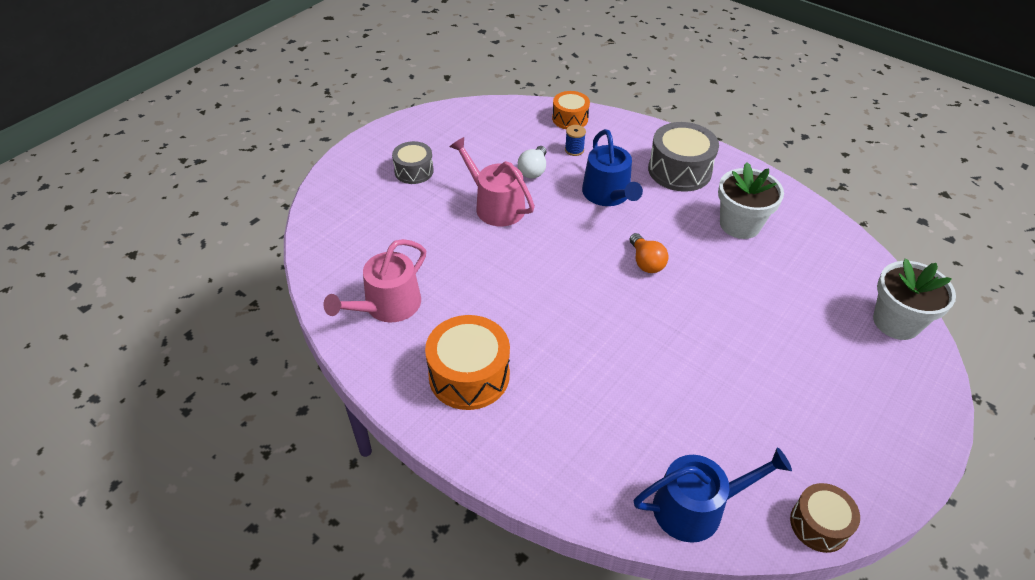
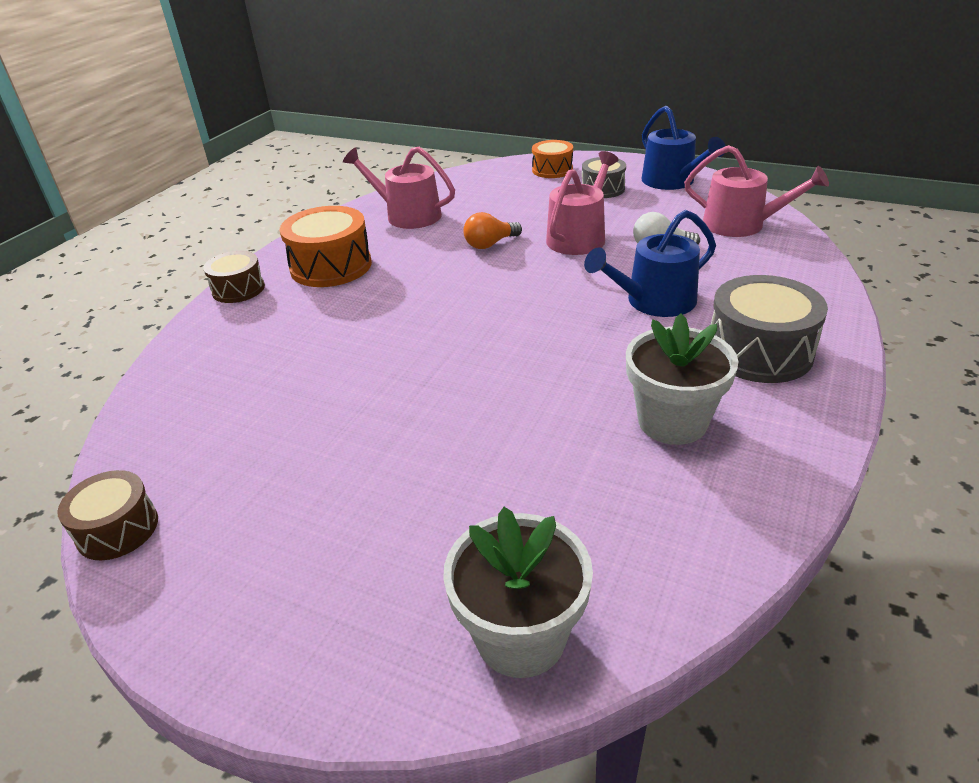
camera: 80 degrees right, 10 degrees down
(483, 455) = (238, 289): none -> brown drum
(519, 124) = (741, 225): none -> pink watering can
(570, 118) = (791, 253): orange drum -> orange drum (552, 170)
(574, 150) = (725, 266): blue spool -> none
(646, 262) = (539, 345): orange light bulb -> orange light bulb (490, 244)
(696, 507) = (161, 422): blue watering can -> blue watering can (672, 182)

